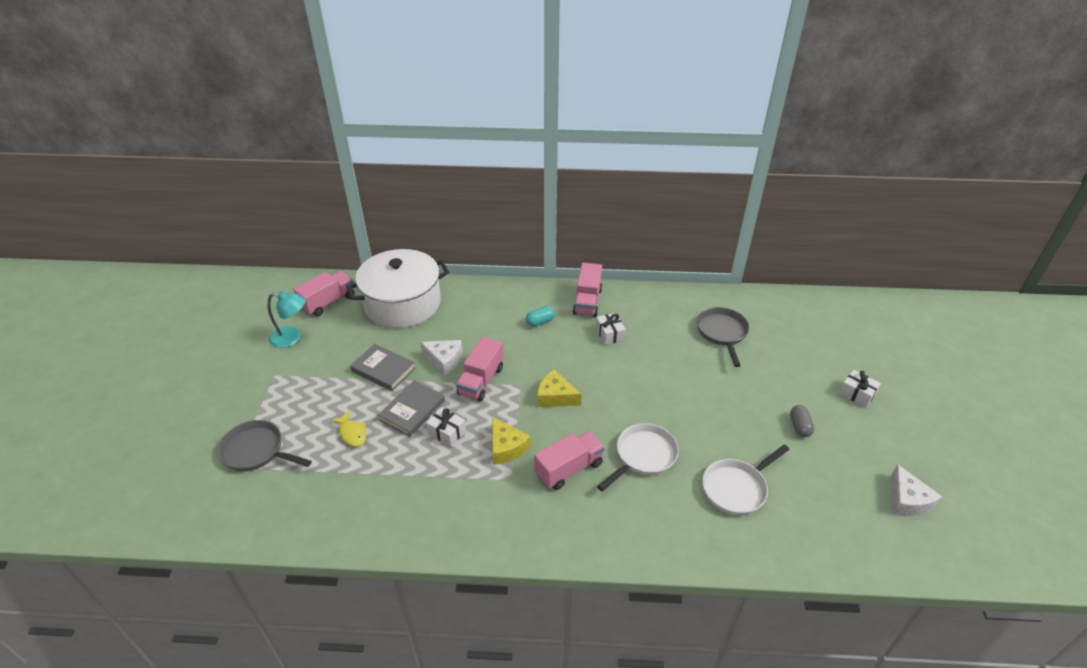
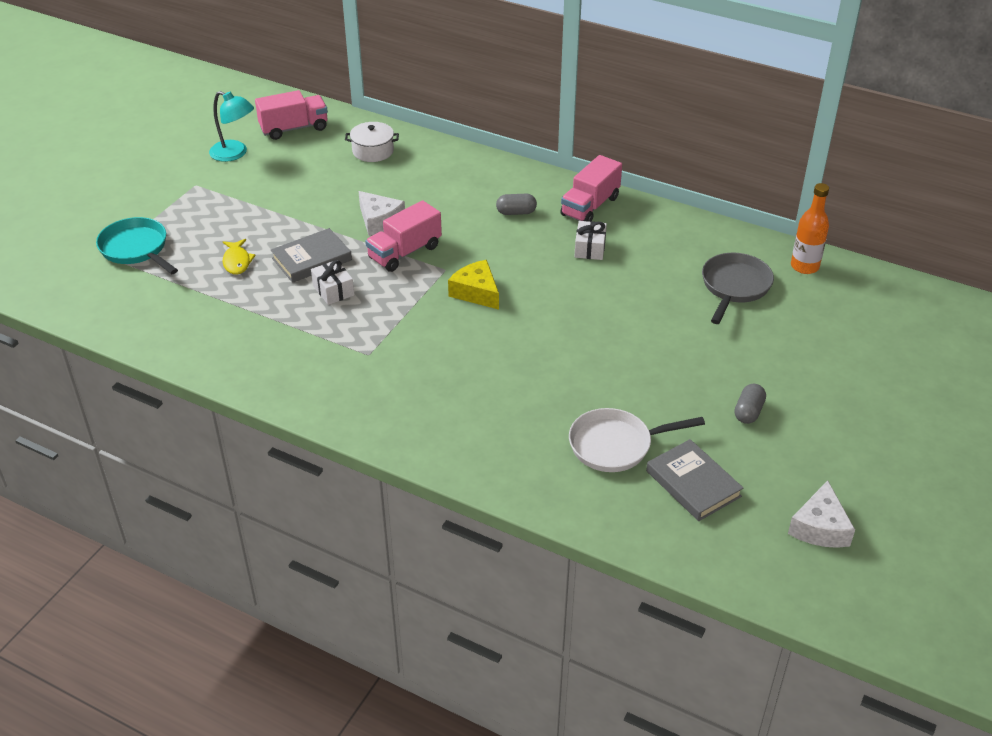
camera: 25 degrees right, 0 degrees up
(256, 451) = (136, 249): grey pan -> turquoise pan
(383, 370) = (308, 211): grey book -> grey book (693, 483)
(402, 303) = (373, 151): white pot -> white pot, size x0.43
(506, 448) = (386, 324): yellow cheese -> none
(540, 322) = (516, 212): turquoise capsule -> grey capsule
(569, 469) = (438, 365): pink truck -> none
(643, 456) = (531, 380): white pan -> none
(752, 304) = (804, 266): none -> orange bottle
(857, 394) = (857, 403): white gift -> none

